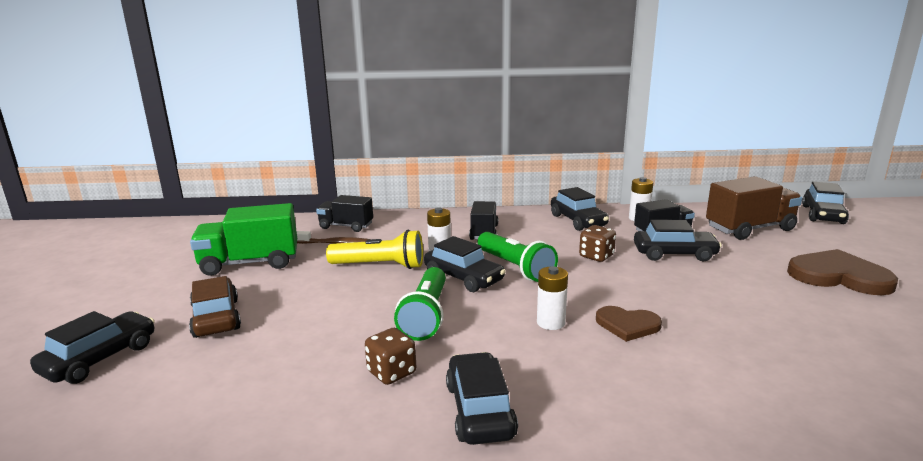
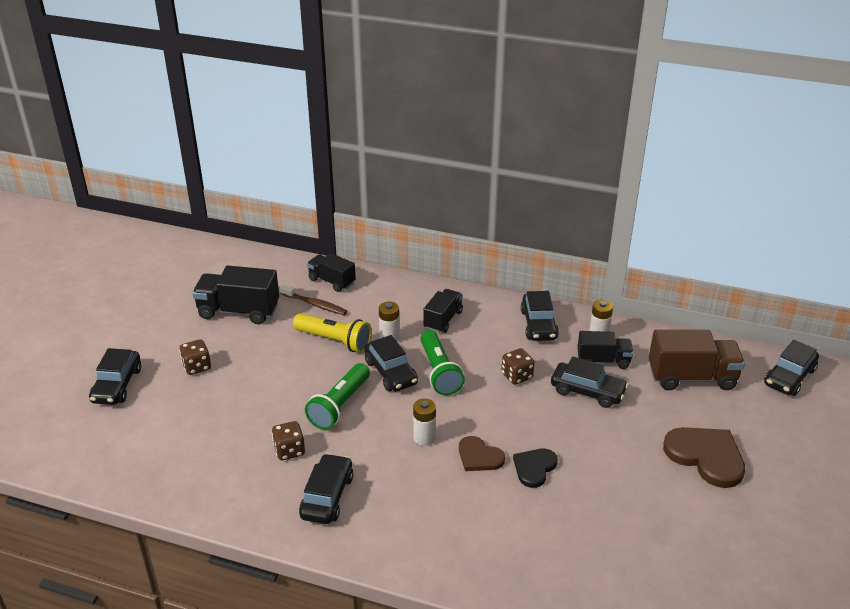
camera: 20 degrees right, 15 degrees up
(100, 358) = (117, 385): black car -> black car turned 135 degrees clockwise
(216, 318) = (197, 367): brown car -> brown dice
(250, 263) = (238, 311): green truck -> black truck
(696, 321) = (534, 468): none -> black heart

